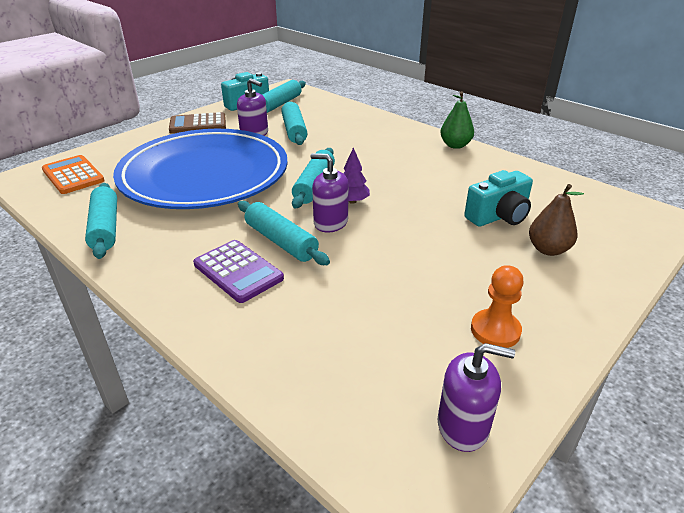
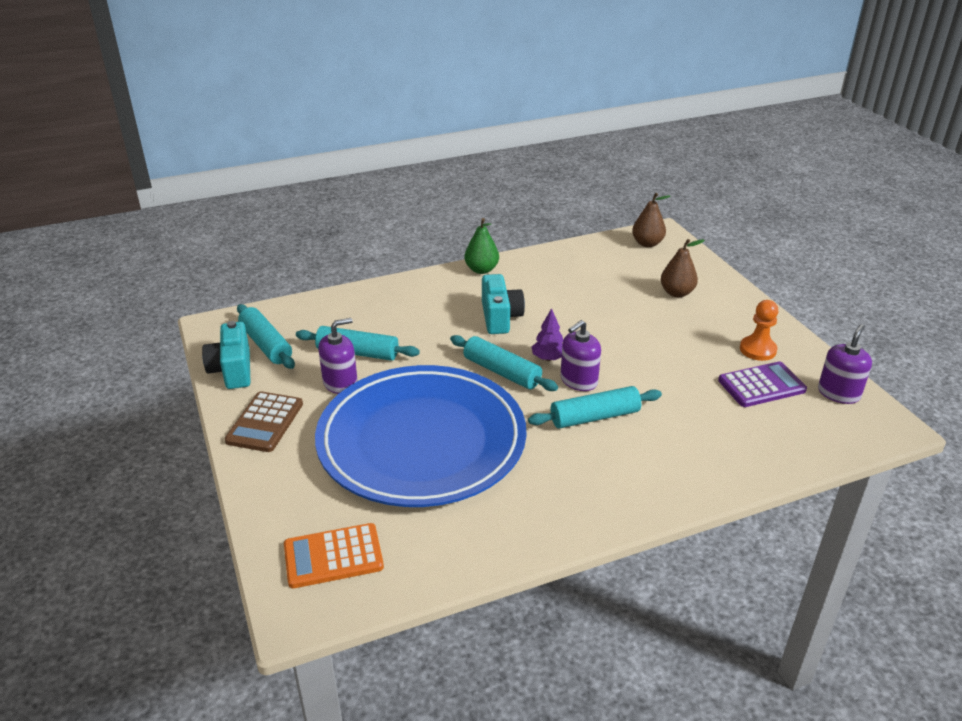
camera: 65 degrees left, 0 degrees up
(105, 228) = (497, 535): turquoise rolling pin -> none
(238, 271) = (630, 452): purple calculator -> purple calculator (761, 385)
(498, 216) = (620, 295): turquoise camera -> turquoise camera (500, 317)
(624, 213) = (647, 243): none -> brown pear

